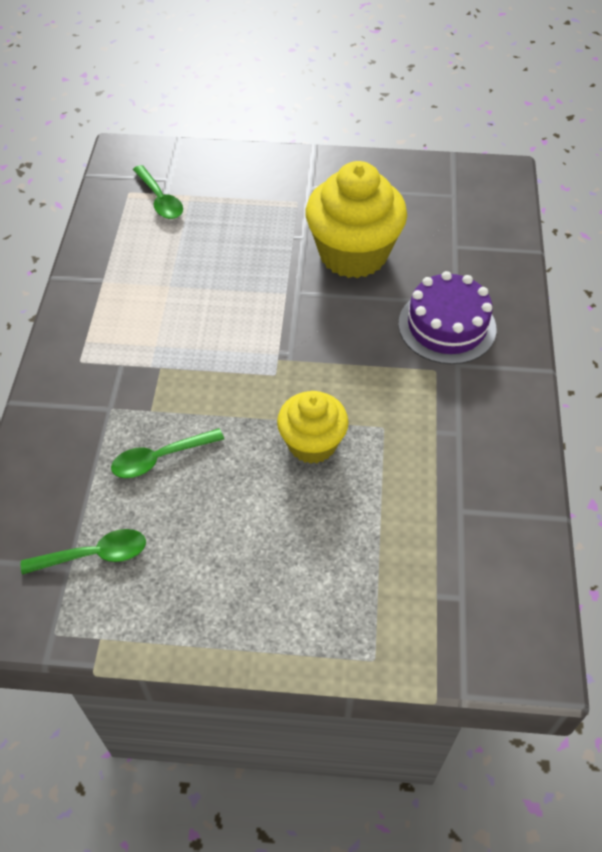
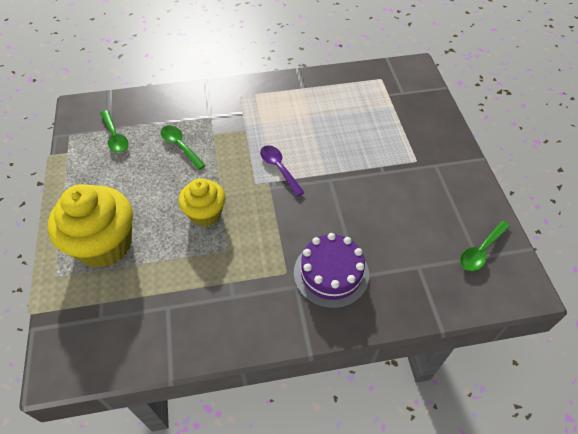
camera: 75 degrees right, 0 degrees up
(160, 200) = (382, 94): green spoon -> green spoon (481, 251)
(257, 342) = (279, 168): none -> purple spoon
(353, 254) = (379, 203): yellow cupcake -> yellow cupcake (104, 244)

